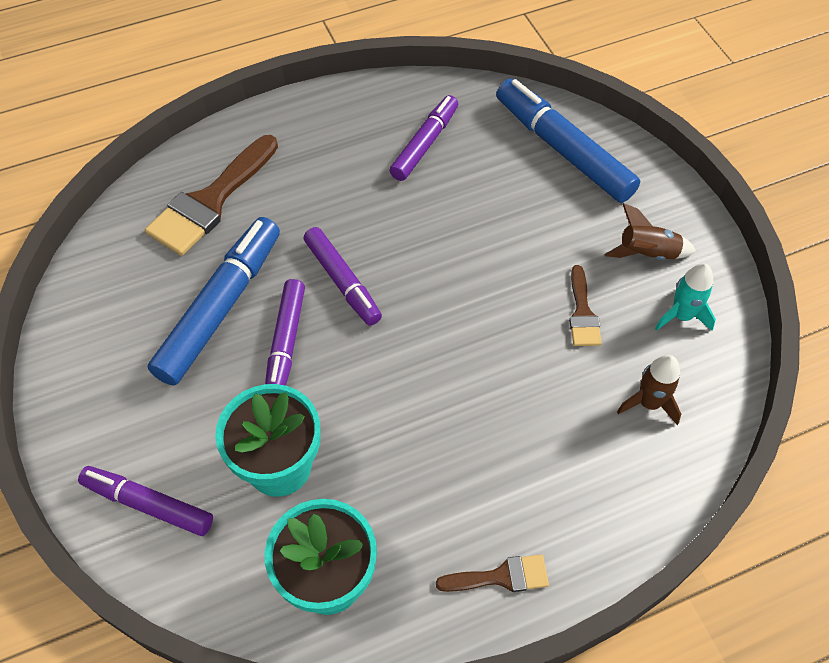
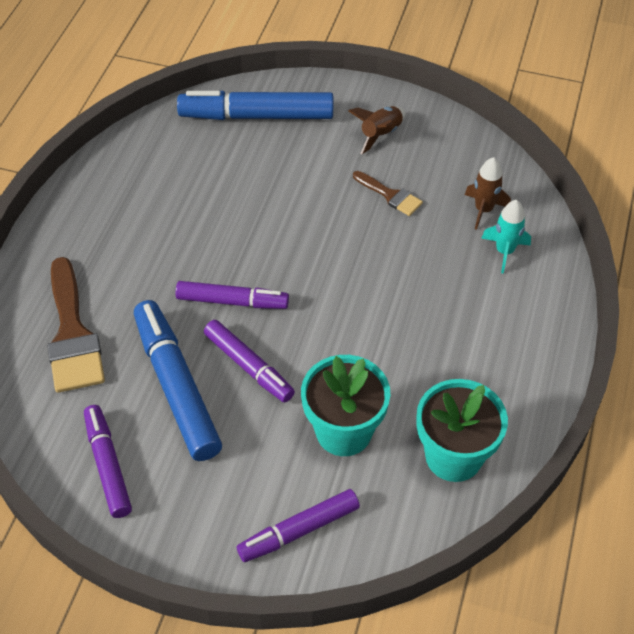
camera: 50 degrees left, 5 degrees down
(425, 144) = (167, 180): purple marker -> purple marker (108, 465)
(500, 576) = (531, 362): brown brush -> none
(681, 316) = (440, 151): turquoise rocket -> turquoise rocket (504, 251)

